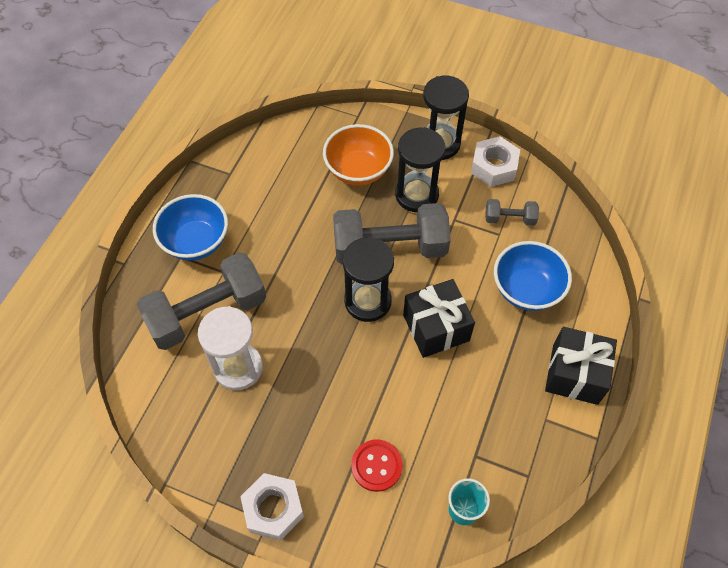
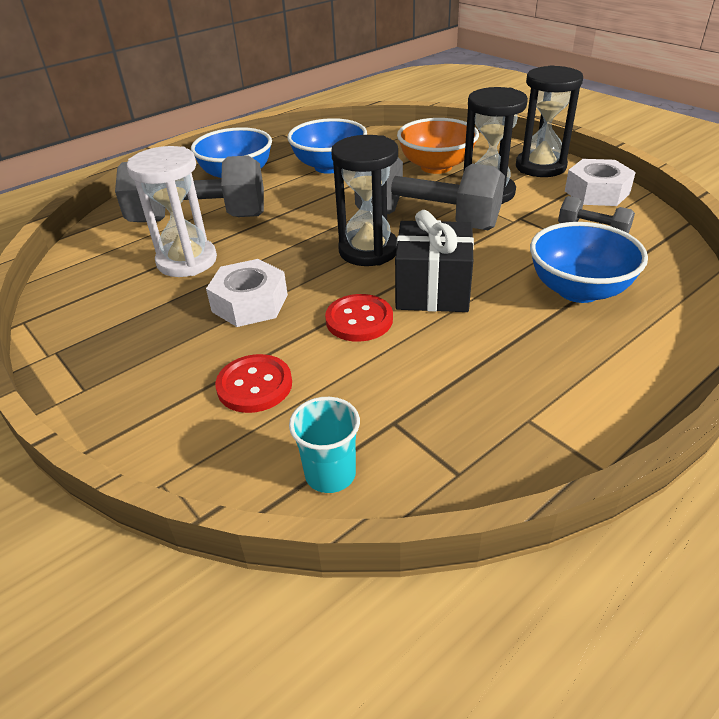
camera: 30 degrees right, 20 degrees down
(269, 199) = (329, 166): none -> blue bowl
(273, 509) = (100, 381): white nut -> white nut (250, 303)
(405, 378) = (359, 320): none -> red button
(575, 374) = (605, 386): black gift -> none

